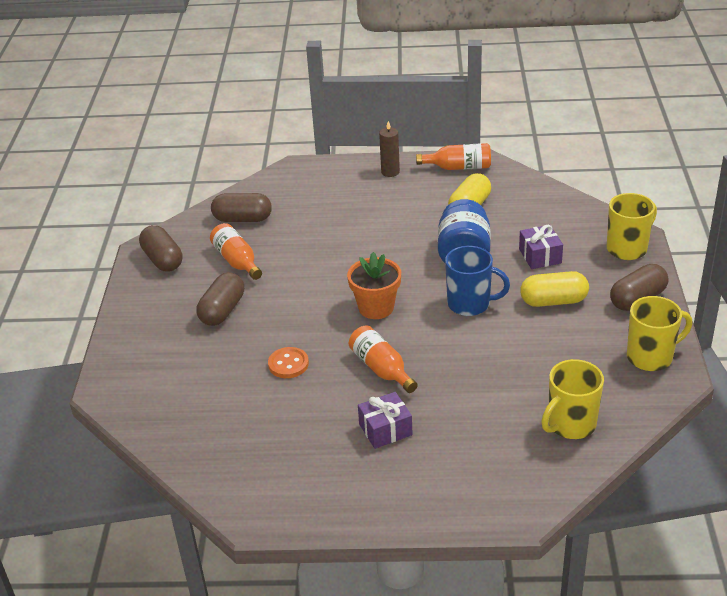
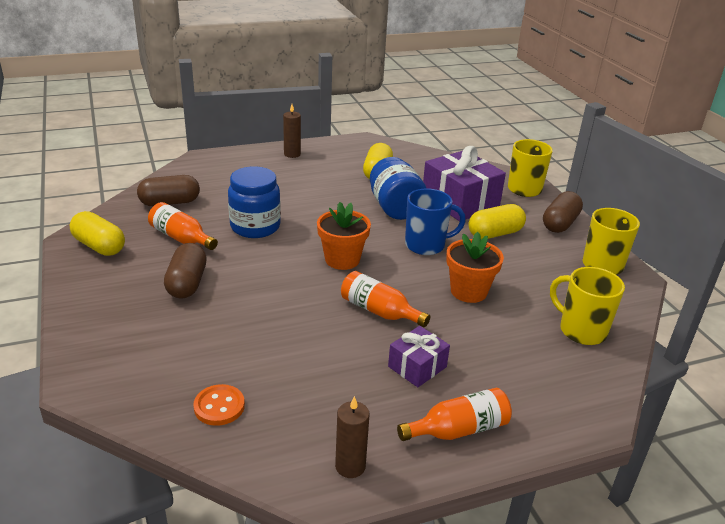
camera: 25 degrees left, 5 degrees down
(163, 260) = (99, 246): brown capsule -> yellow capsule
(280, 503) = (350, 466): none -> brown candle
(288, 364) = (283, 322): orange button -> orange button (219, 406)
(310, 258) = (255, 227): none -> blue jar
(458, 167) = (349, 146): orange bottle -> orange bottle (458, 430)
(482, 363) = (468, 291): none -> orange flower pot
(540, 256) = (460, 202): purple gift -> purple gift, size x1.86
(570, 424) = (581, 330): yellow mug -> yellow mug turned 105 degrees clockwise

